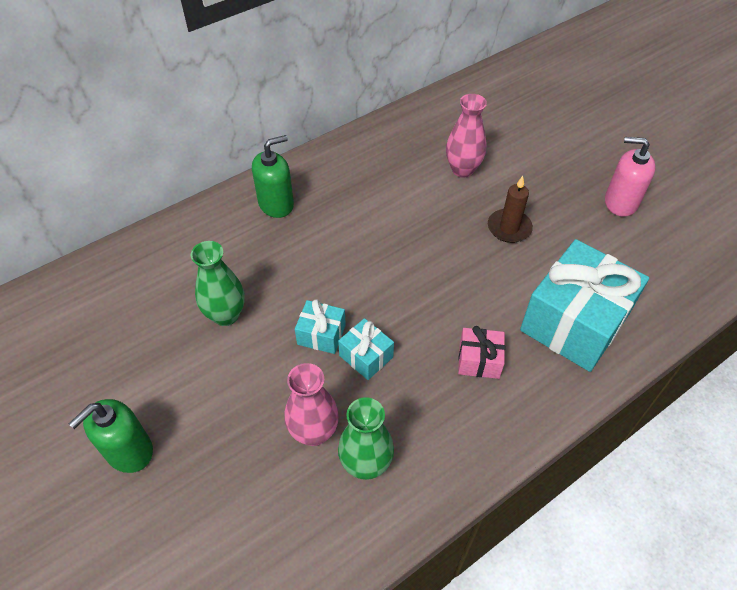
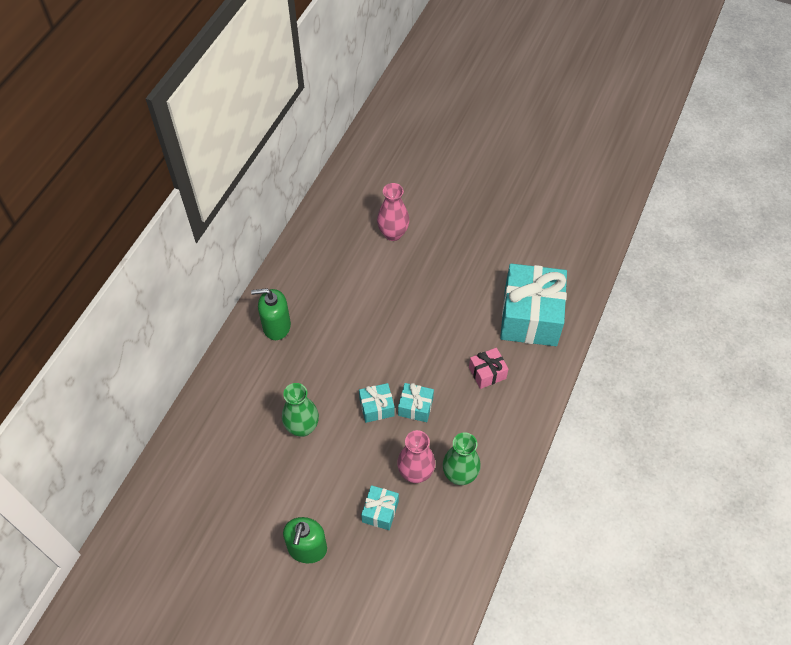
camera: 30 degrees left, 5 degrees up
(241, 455) = (380, 511): none -> turquoise gift
(276, 204) = (276, 326): green soap dispenser -> green soap dispenser turned 120 degrees counterclockwise
(509, 228) = (452, 266): brown candle -> none
(620, 202) = (514, 211): pink soap dispenser -> none

